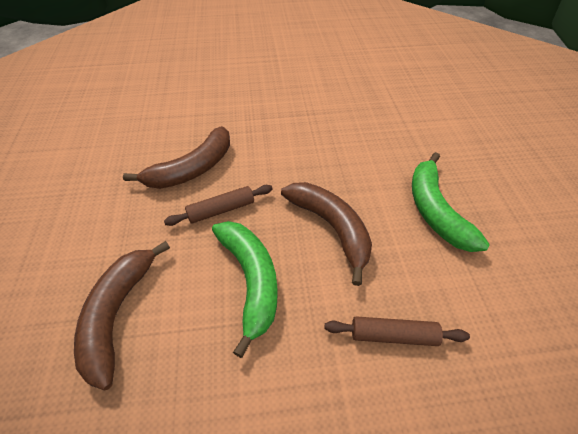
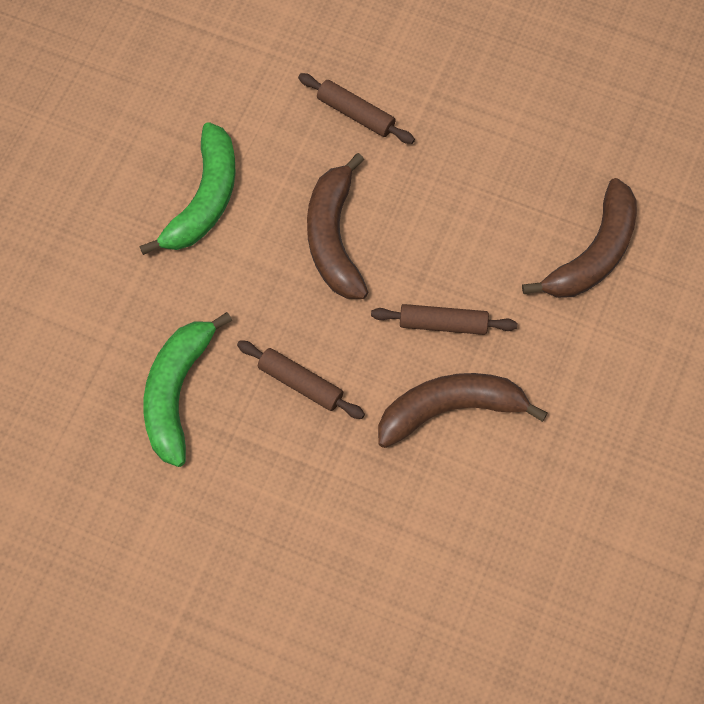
camera: 150 degrees left, 15 degrees up
(251, 280) = (453, 224): green banana -> green banana (176, 393)
(289, 146) = (300, 383): none -> brown rolling pin

